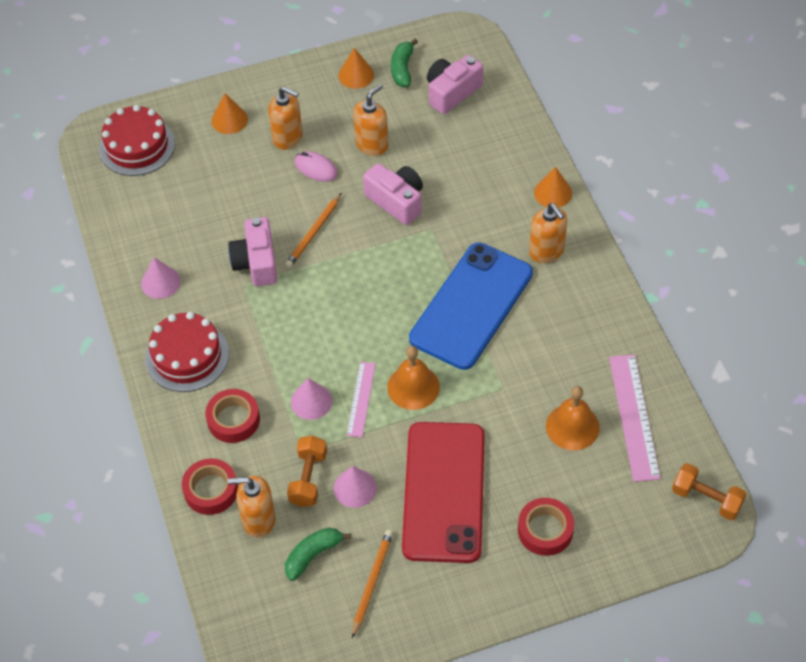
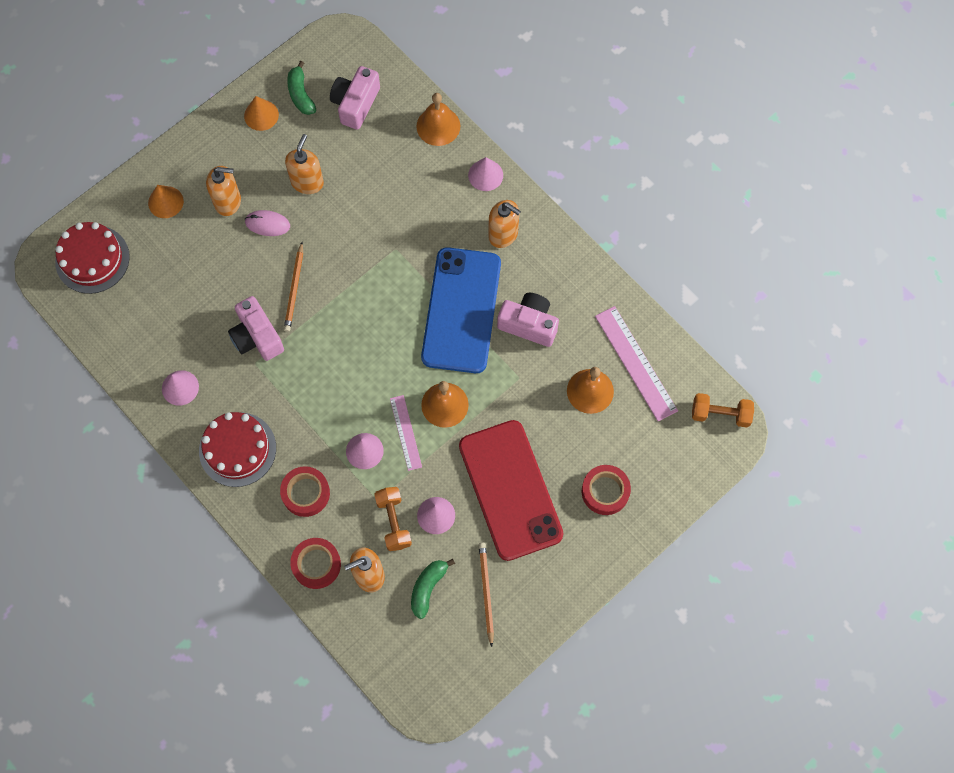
camera: 25 degrees left, 15 degrees up
(396, 201) = (354, 231): pink camera -> pink camera (529, 324)
(525, 135) = (438, 126): none -> orange bell
(553, 193) = (485, 175): orange cone -> pink cone

